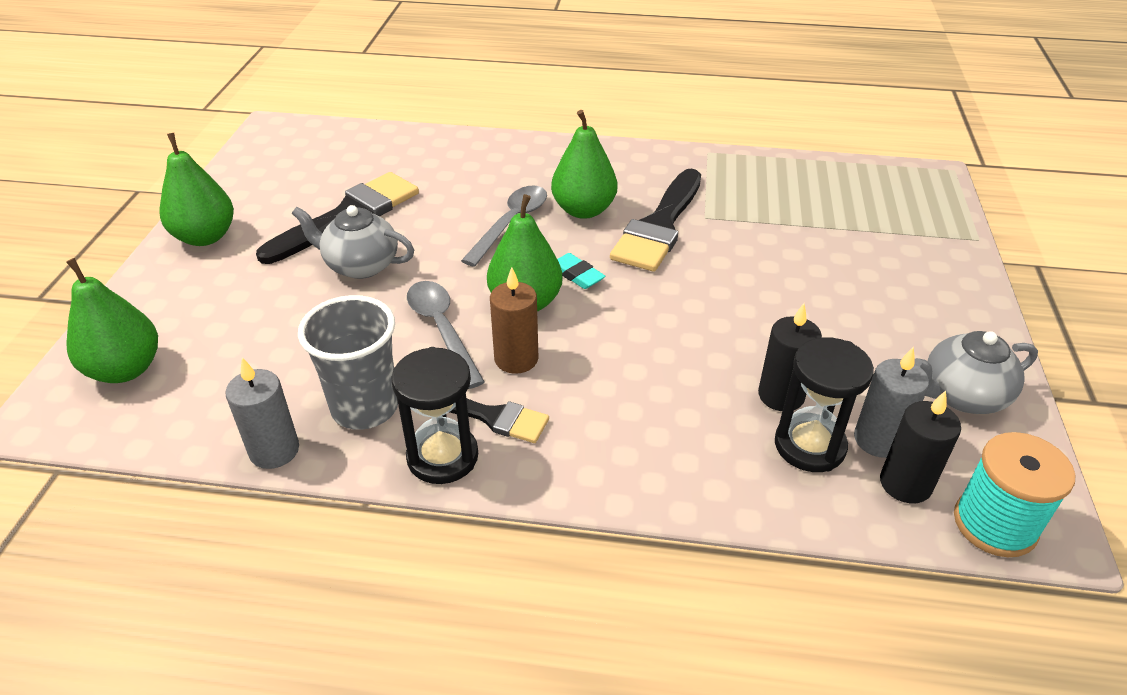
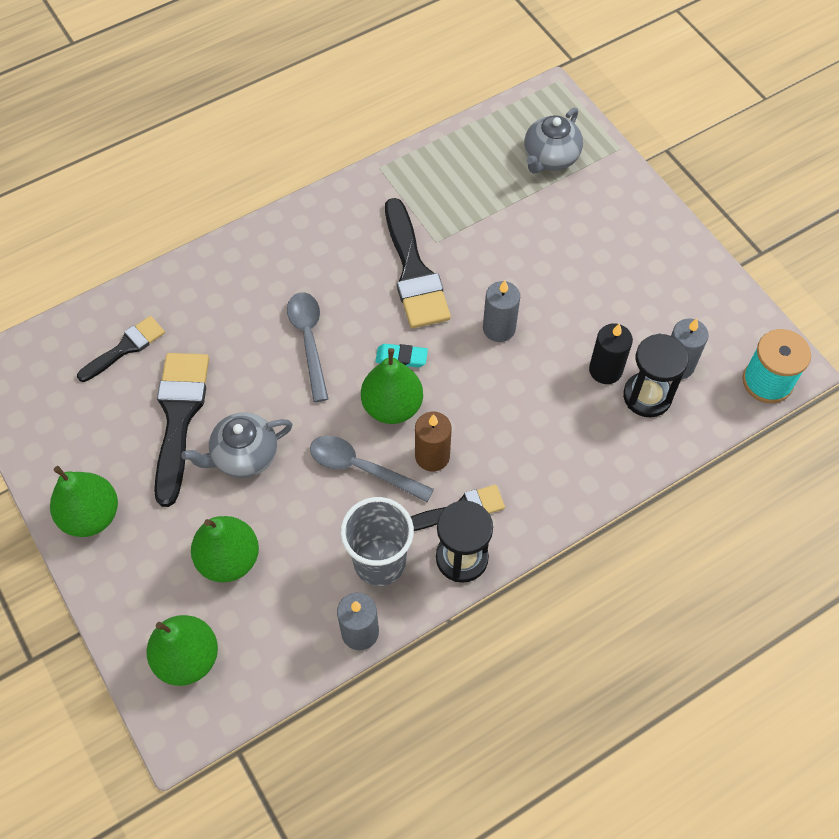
camera: 40 degrees left, 20 degrees up
(370, 159) = (125, 347): none -> black brush
(583, 210) = (347, 291): green pear -> green pear (229, 559)
(697, 303) = (499, 328): none -> grey candle
(905, 484) = (711, 386): black candle -> none
(961, 396) = (696, 299): grey teapot -> grey teapot (550, 158)

